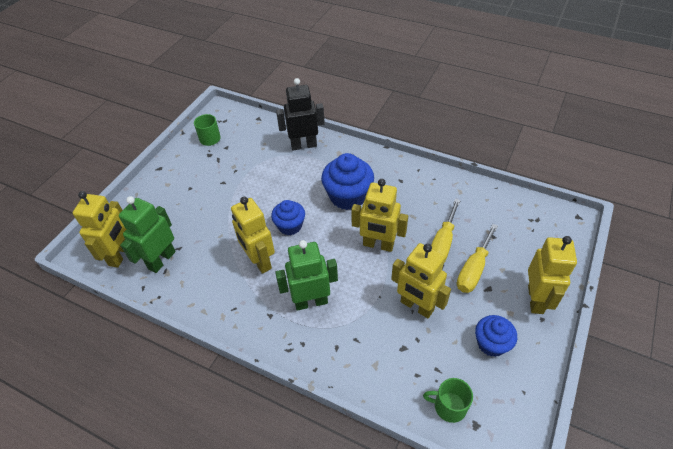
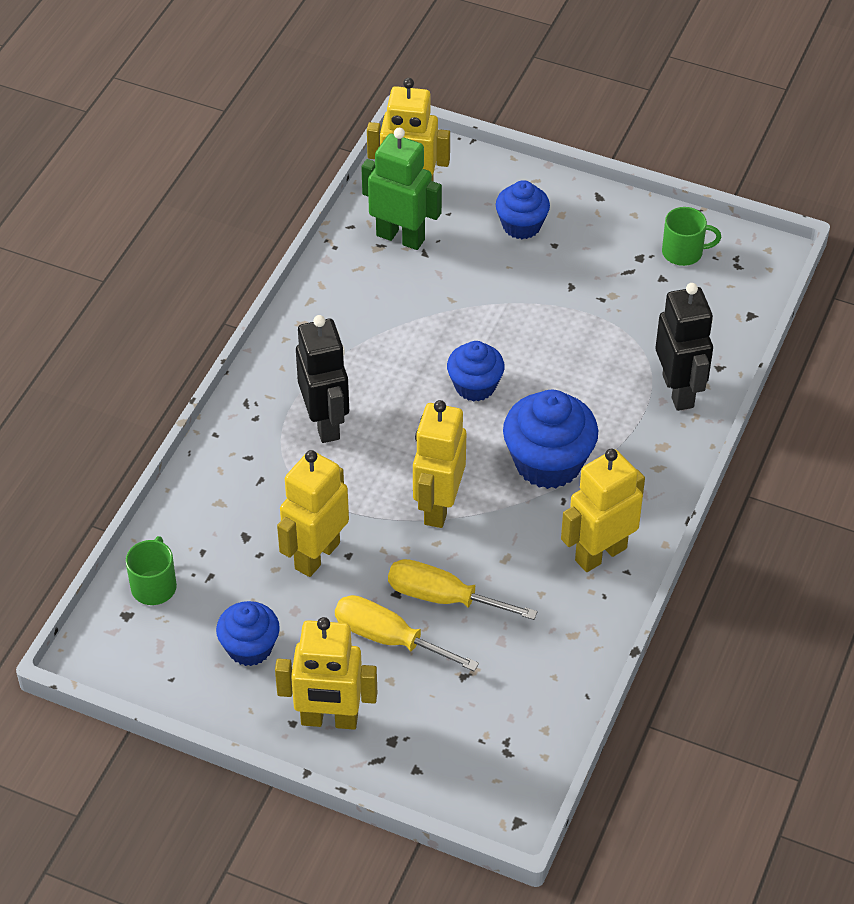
camera: 85 degrees right, 0 degrees up
(170, 201) = (521, 225): none -> blue cupcake
(259, 261) = (401, 354): yellow robot -> yellow robot (600, 554)
(311, 302) = (325, 423): green robot -> black robot

